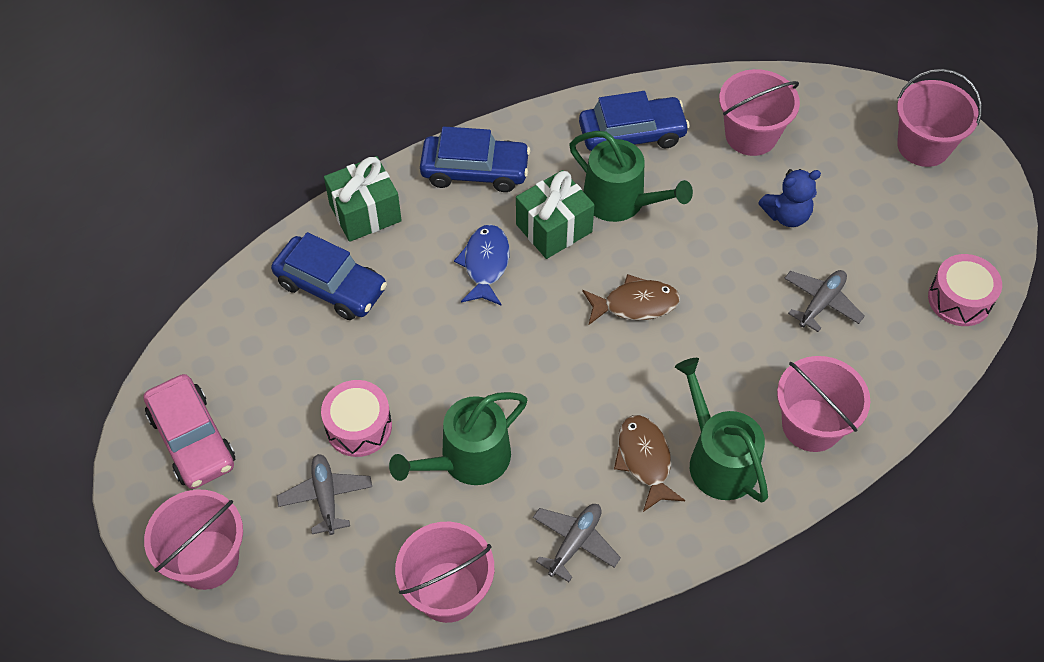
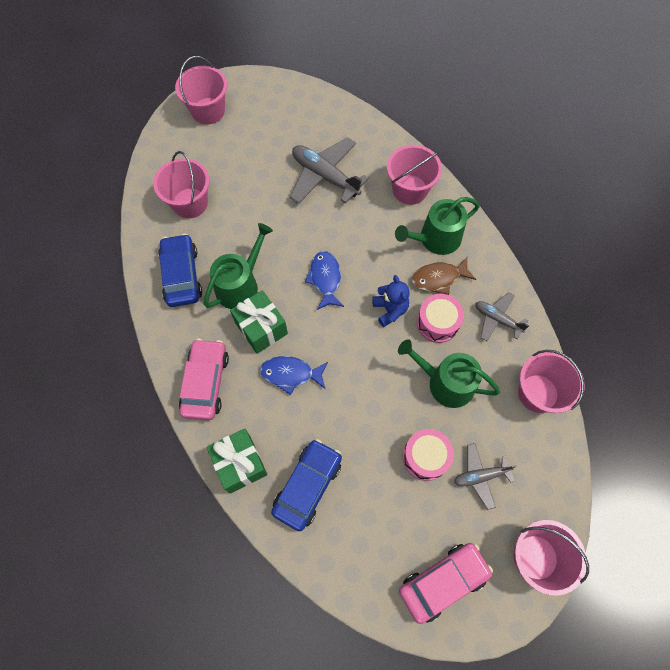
camera: 90 degrees left, 10 degrees up
(468, 459) = (445, 383): green watering can -> green watering can turned 150 degrees clockwise
(475, 171) = (206, 383): blue car -> pink car
(635, 304) = (325, 279): brown fish -> blue fish
(786, 215) = (258, 188): blue teddy bear -> blue teddy bear (390, 310)
(821, 303) = (325, 176): grey plane -> grey plane, size x1.71
(959, 299) = (323, 109): pink drum -> pink drum (437, 323)

